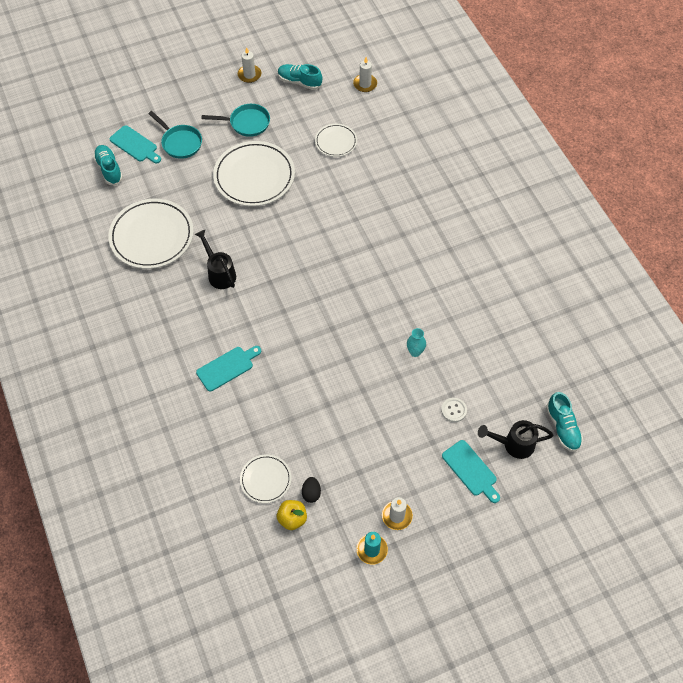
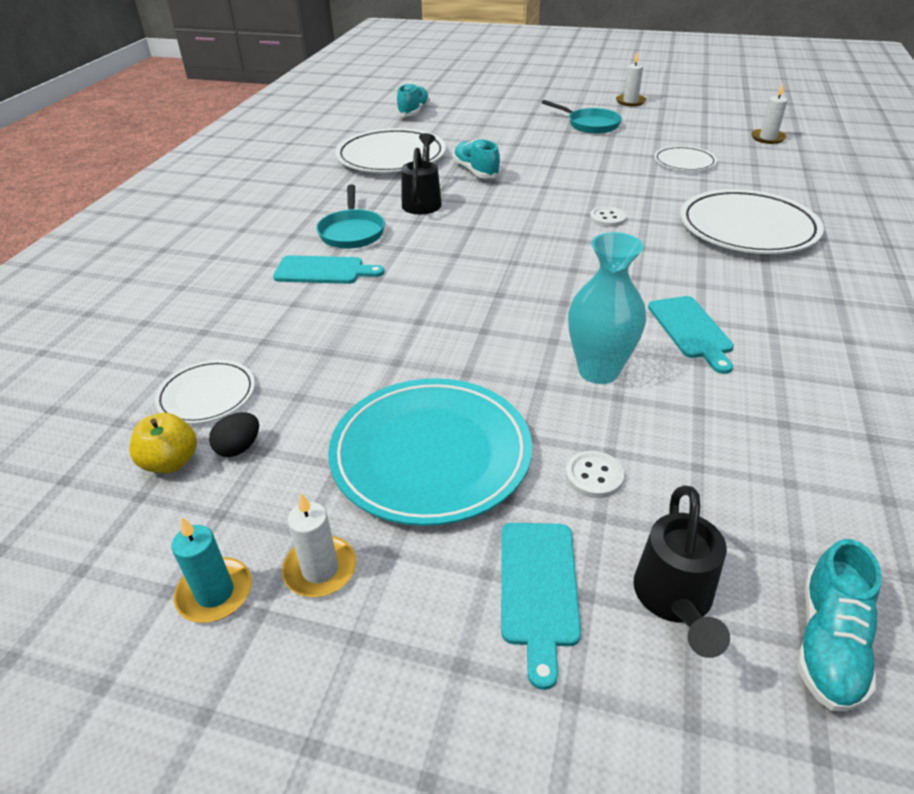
camera: 40 degrees right, 20 degrees down
(135, 145) = (458, 107): turquoise cutting board -> turquoise cutting board (691, 330)
(180, 142) = (503, 117): turquoise pan -> turquoise pan (352, 232)
(254, 176) = (554, 155): white plate -> white plate (747, 228)
(299, 82) = (684, 118): turquoise shoe -> turquoise shoe (476, 171)
(335, 229) = (607, 218): none -> white button
(388, 442) = (431, 454): none -> turquoise plate
(415, 352) = (598, 371): turquoise vase -> turquoise vase, size x1.90
(513, 444) = (674, 601): black watering can -> black watering can turned 120 degrees counterclockwise

